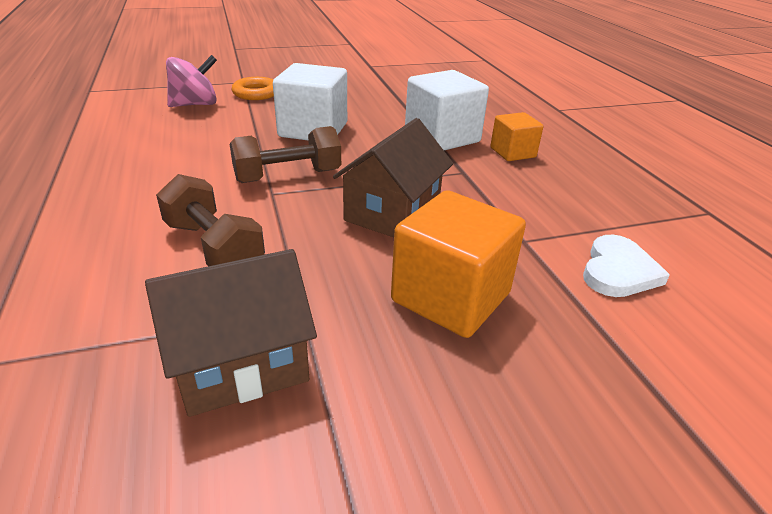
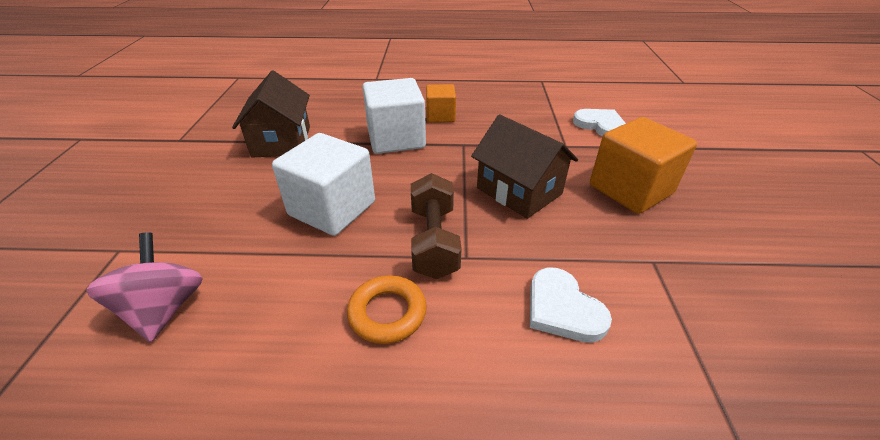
camera: 70 degrees left, 5 degrees up
(214, 247) = (562, 309): brown dumbbell -> white heart
(240, 362) = (718, 302): brown house -> brown house (282, 141)
(256, 93) = (179, 241): orange ring -> orange ring (387, 313)

